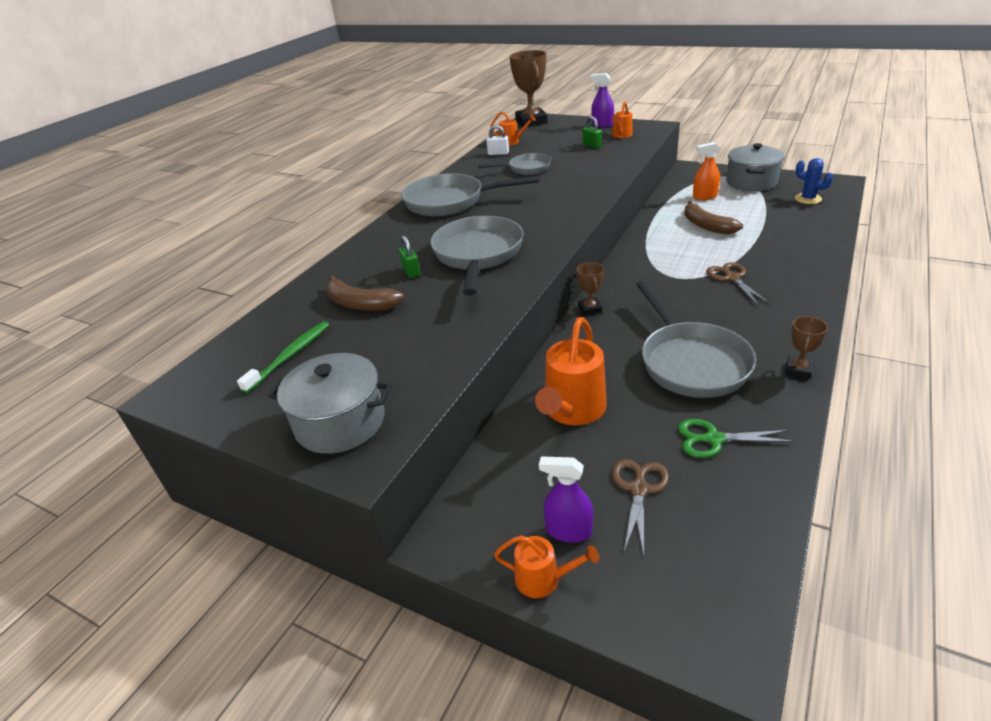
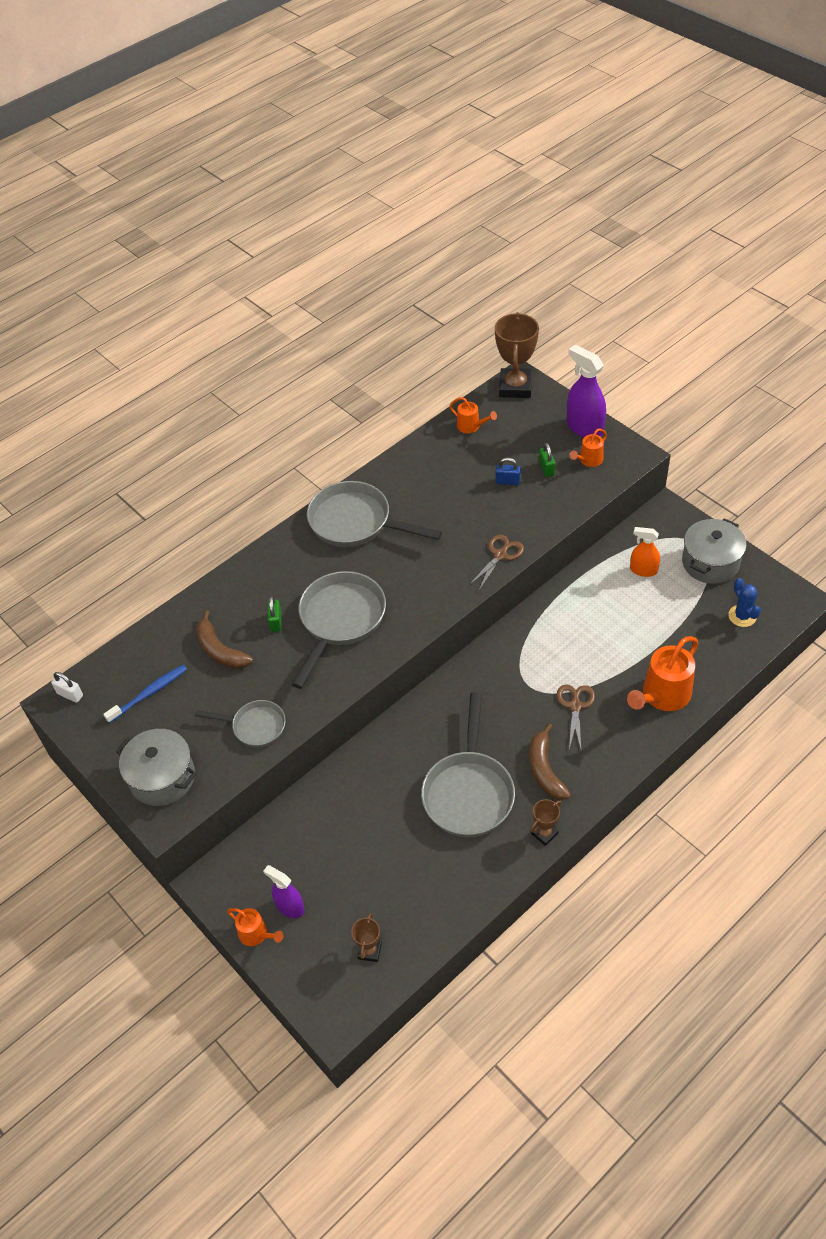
camera: 20 degrees right, 15 degrees up
(290, 356) = (149, 693): green toothbrush -> blue toothbrush
(498, 153) = (445, 446): white padlock -> white padlock (70, 694)
(526, 168) = (456, 489): grey pan -> grey pan (255, 726)
(566, 156) = (507, 481): none -> blue padlock
(572, 410) = (349, 806): orange watering can -> orange watering can (662, 696)
(590, 309) = (428, 697): brown trophy -> brown trophy (369, 951)
(602, 125) = (584, 428): purple spray bottle -> purple spray bottle, size x1.62
(639, 489) = (353, 893): brown scissors -> brown scissors (500, 555)
(706, 225) = (610, 619): brown banana -> brown banana (545, 769)
(714, 439) = (432, 873): green scissors -> none

